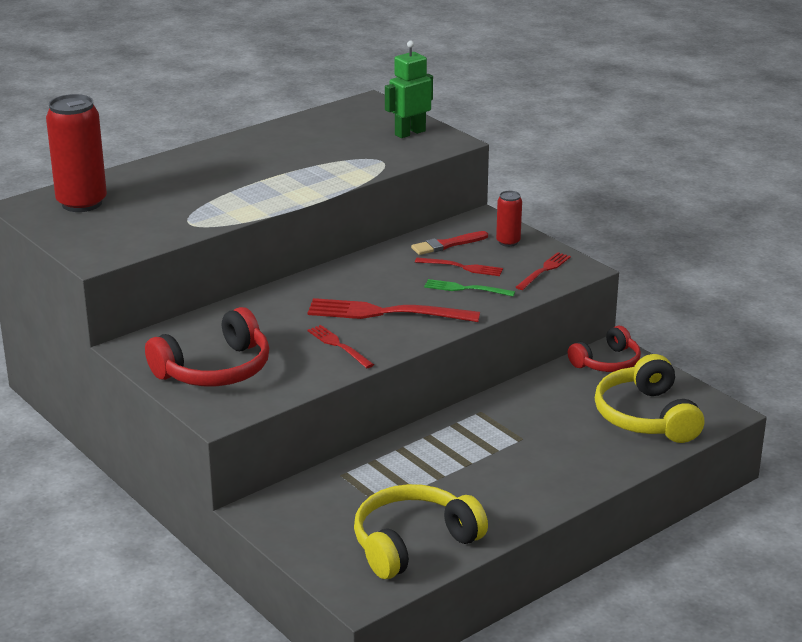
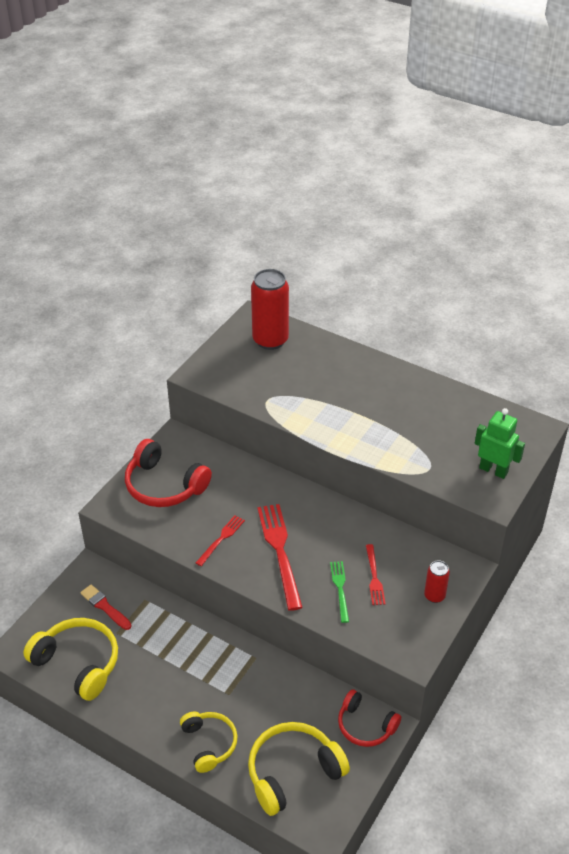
camera: 70 degrees right, 15 degrees up
(447, 245) = (407, 557): red brush -> red brush (105, 607)
(544, 270) = (398, 632): red fork -> none
(585, 464) = (209, 744): none -> yellow headphones

